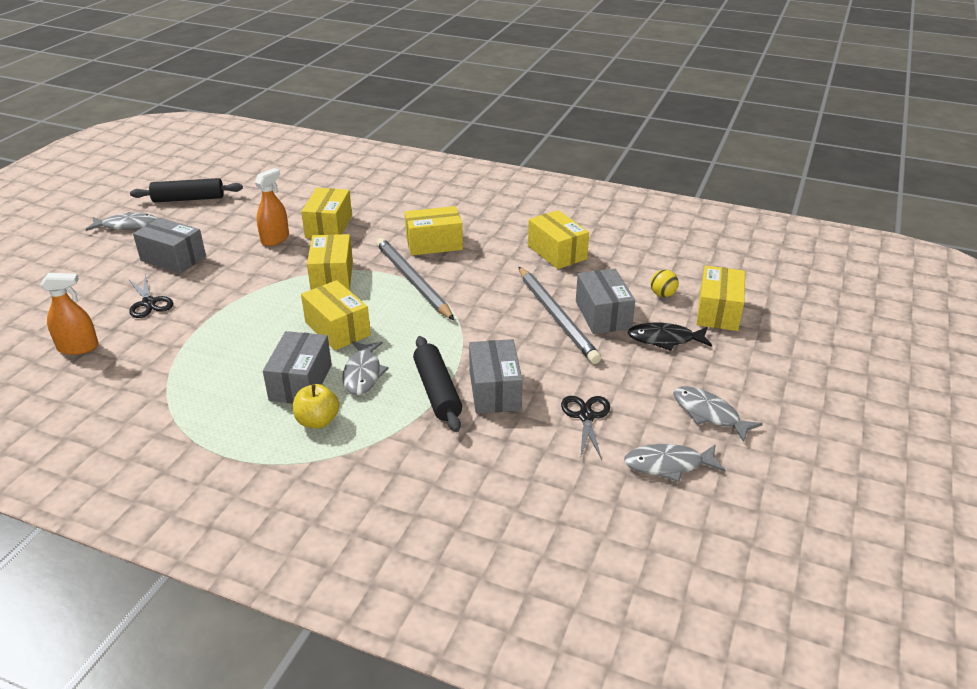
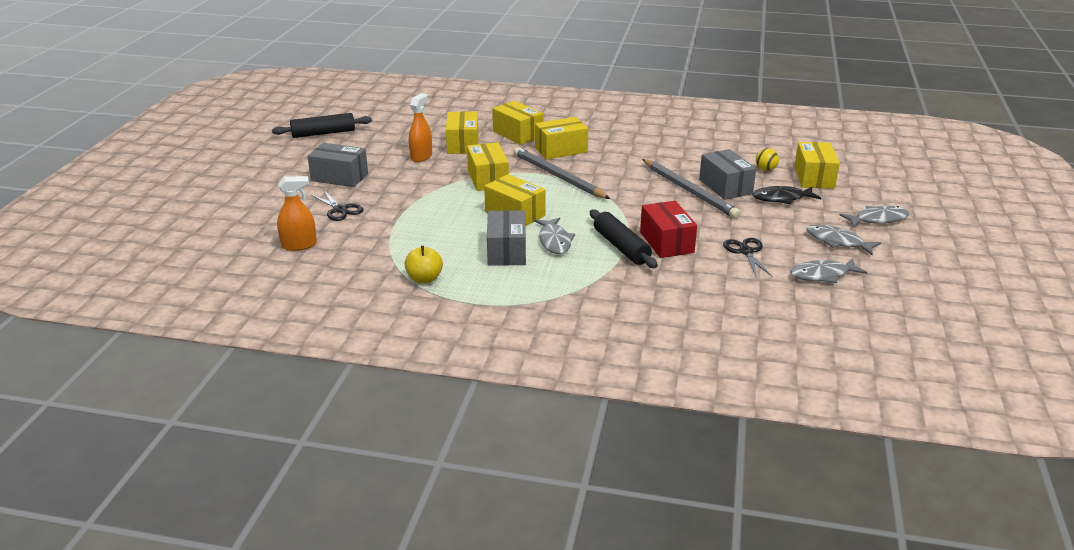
camera: 10 degrees left, 5 degrees down
(127, 226) = (280, 157): grey fish -> grey fish (878, 219)
(317, 421) = (536, 274): yellow apple -> yellow apple (424, 279)
(495, 390) = (666, 242): grey box -> red box
(557, 252) = (666, 148): yellow box -> yellow box (517, 134)

